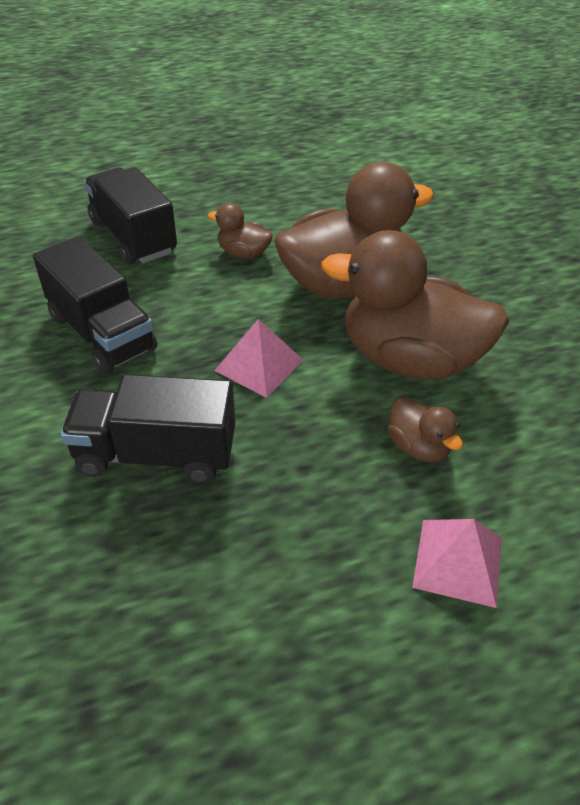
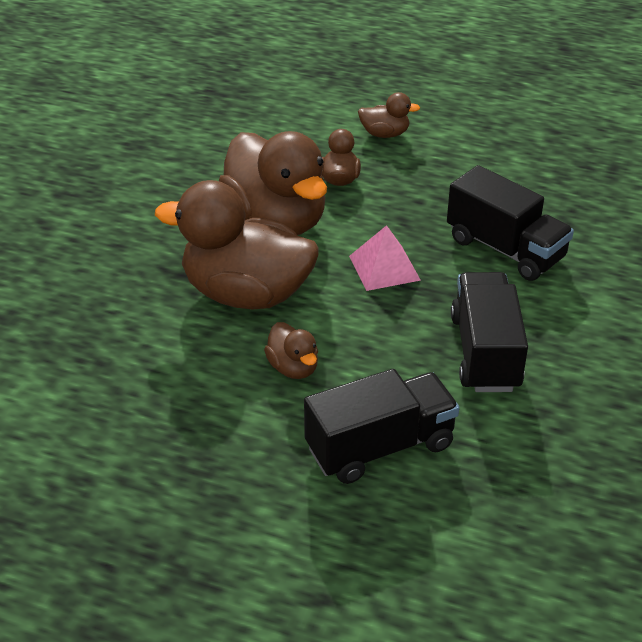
camera: 140 degrees left, 5 degrees down
(133, 237) = (380, 447): black truck -> black truck turned 120 degrees counterclockwise
(458, 562) = (385, 134): pink pyramid -> brown duck

